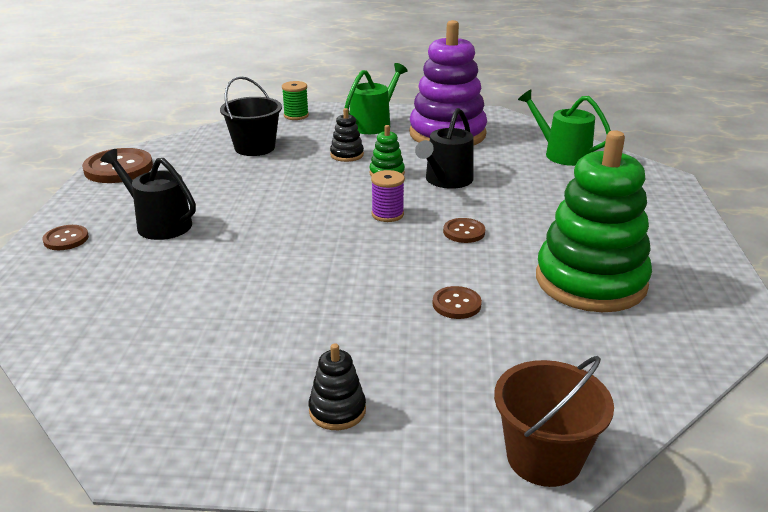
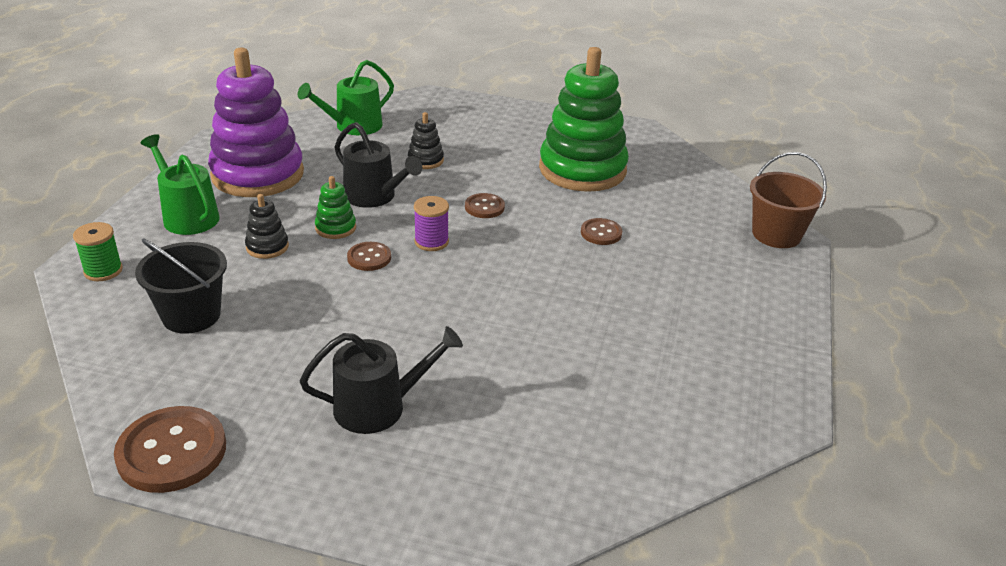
camera: 80 degrees left, 5 degrees up
(66, 239) = (384, 495): brown button -> brown button (369, 258)
(159, 224) = (378, 407): black watering can -> black watering can turned 150 degrees counterclockwise
(337, 410) = (731, 310): black stacking toy -> black stacking toy (425, 160)

